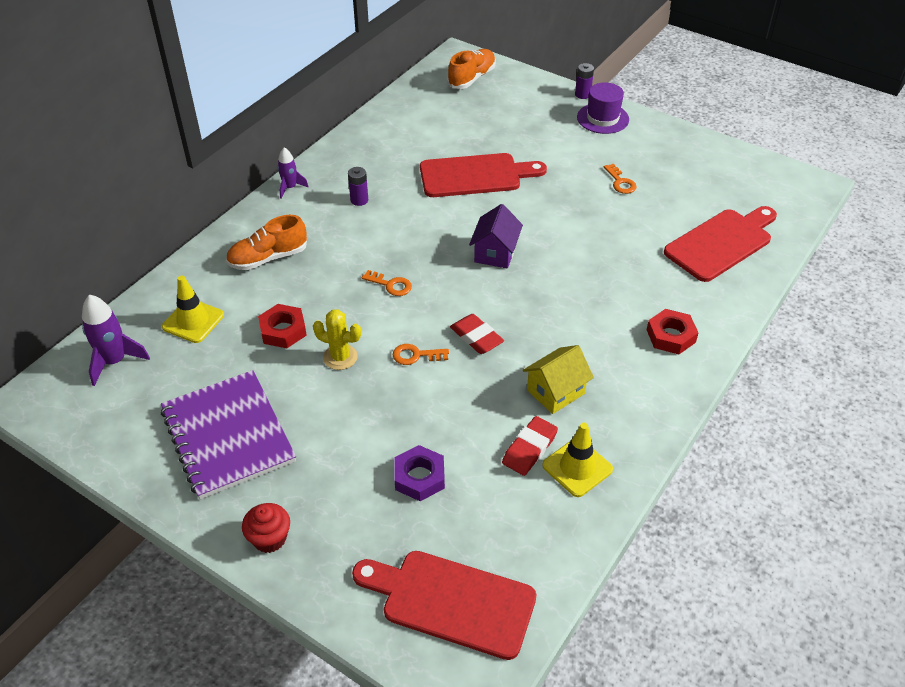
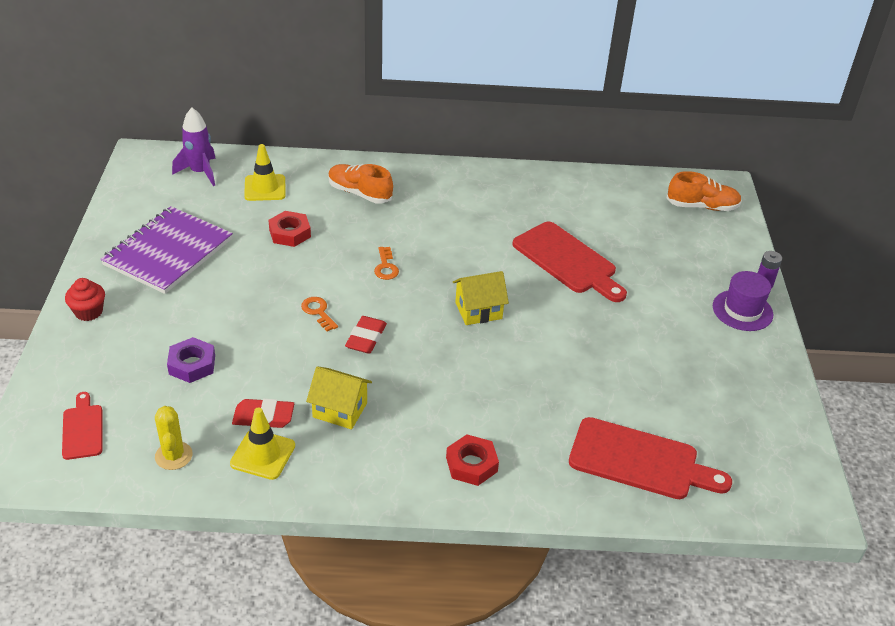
camera: 55 degrees right, 5 degrees down
(290, 188) = (448, 169): purple rocket -> none
(340, 357) = (285, 273): yellow cactus -> yellow cactus (173, 456)
(359, 200) = (469, 210): purple battery -> none
(451, 601) = (83, 429): red cutting board -> red cutting board, size x0.54
(495, 253) = (478, 310): purple house -> yellow house
(620, 182) = (657, 356): orange key -> none

